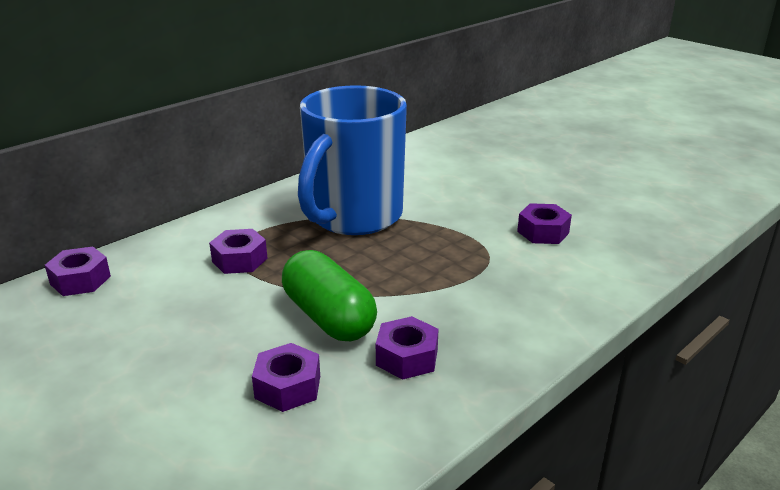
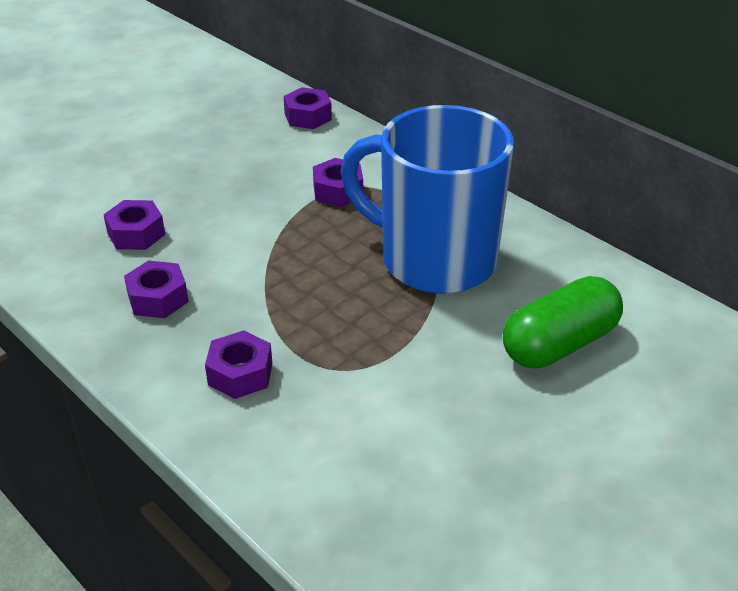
camera: 90 degrees right, 10 degrees up
(329, 317) = (230, 250): green capsule -> green capsule (559, 344)
(543, 232) = (403, 428): purple nut -> purple nut (240, 373)

